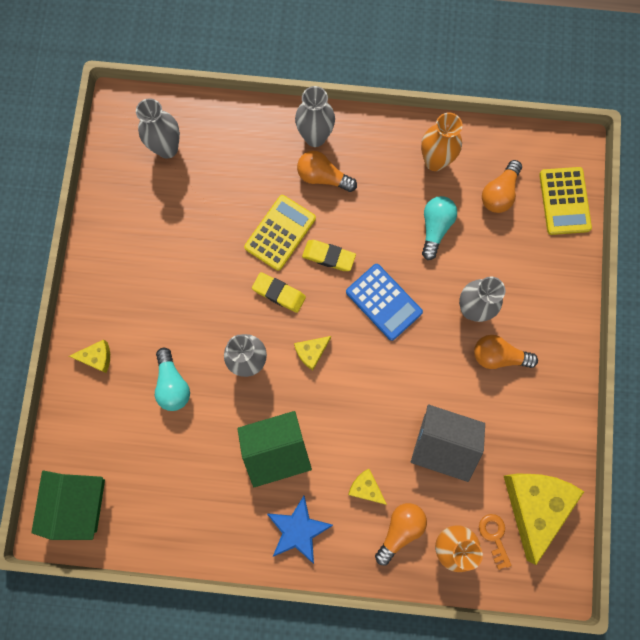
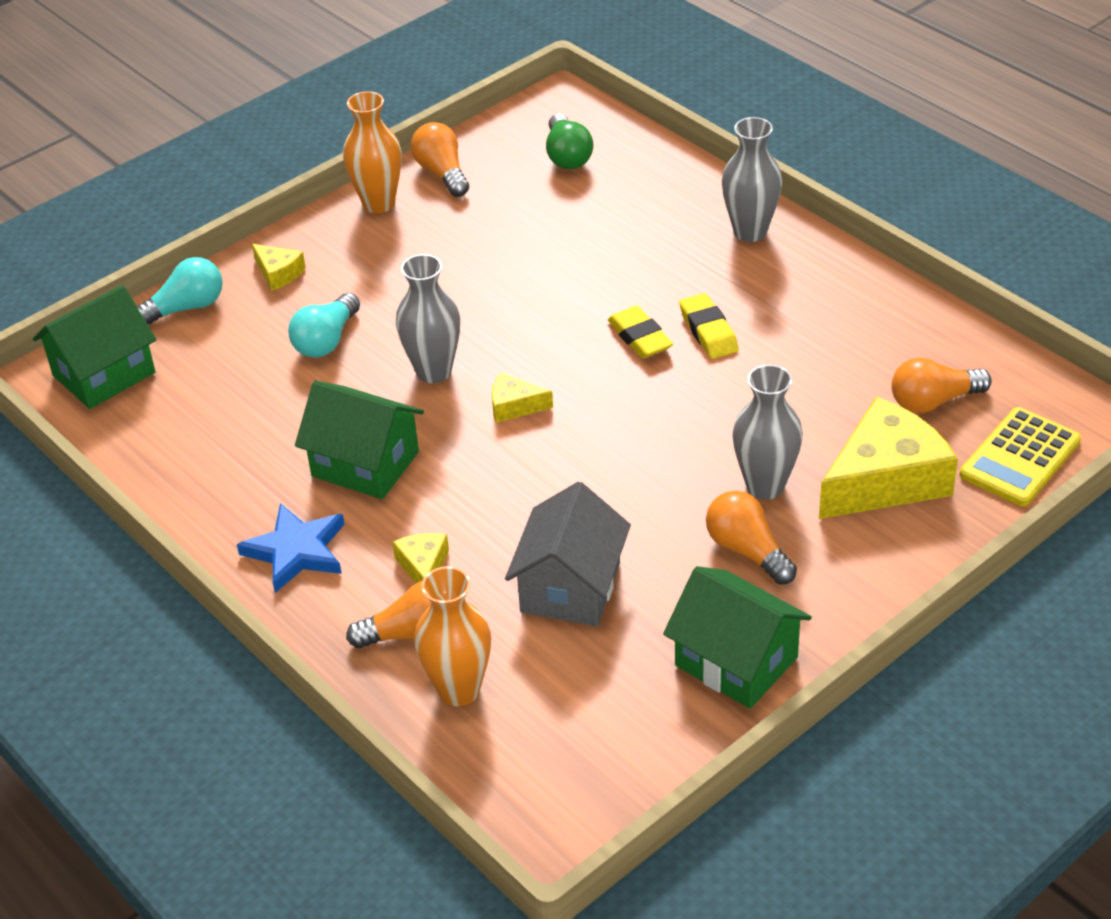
camera: 45 degrees right, 35 degrees down
(167, 148) = (567, 156): grey vase -> green light bulb
(279, 293) = (541, 335): yellow eraser -> yellow eraser (708, 331)
(280, 233) = (607, 287): yellow calculator -> none
(323, 177) = (718, 268): orange light bulb -> orange light bulb (442, 173)
(383, 302) = (658, 414): blue calculator -> none
(435, 161) = (879, 328): orange vase -> orange vase (379, 203)
(435, 228) = (807, 386): turquoise light bulb -> turquoise light bulb (186, 308)
(442, 443) = (570, 587): grey house -> grey house turned 45 degrees clockwise
(494, 536) = (524, 724): orange key -> none
(535, 505) = (618, 730): yellow cheese -> yellow cheese (885, 479)
(549, 425) = (736, 661): none -> green house

